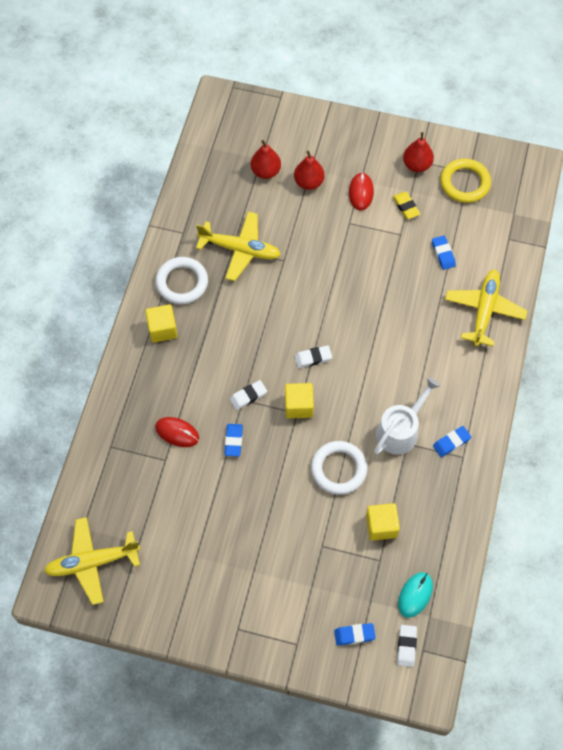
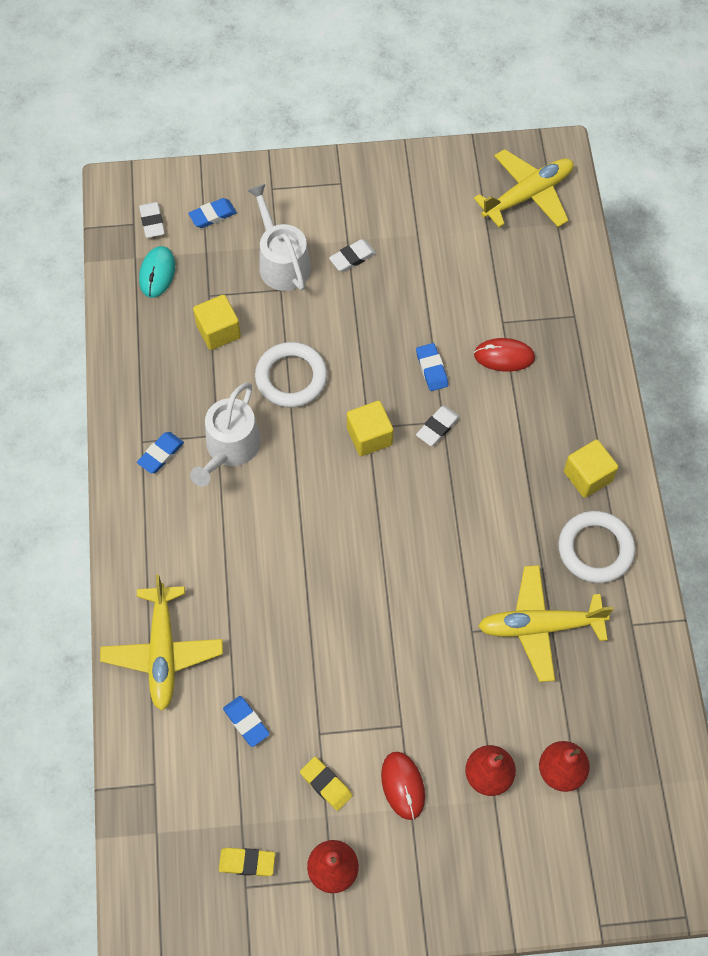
camera: 160 degrees right, 0 degrees up
(312, 570) = (282, 262): none -> white watering can
(313, 358) = (375, 504): white eraser -> white eraser (352, 258)
(465, 183) = (247, 862): yellow ring -> yellow eraser

